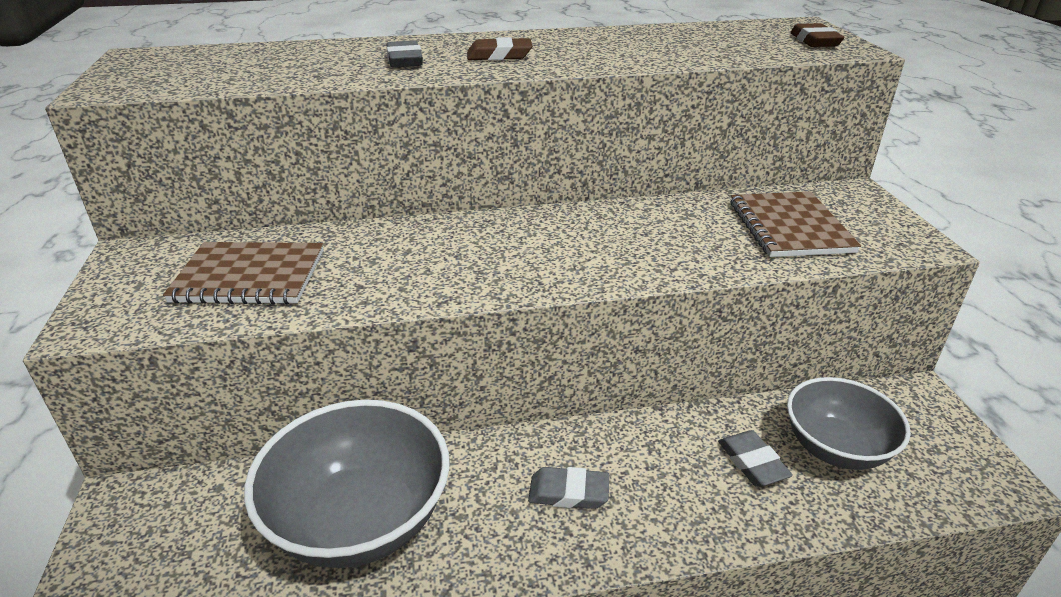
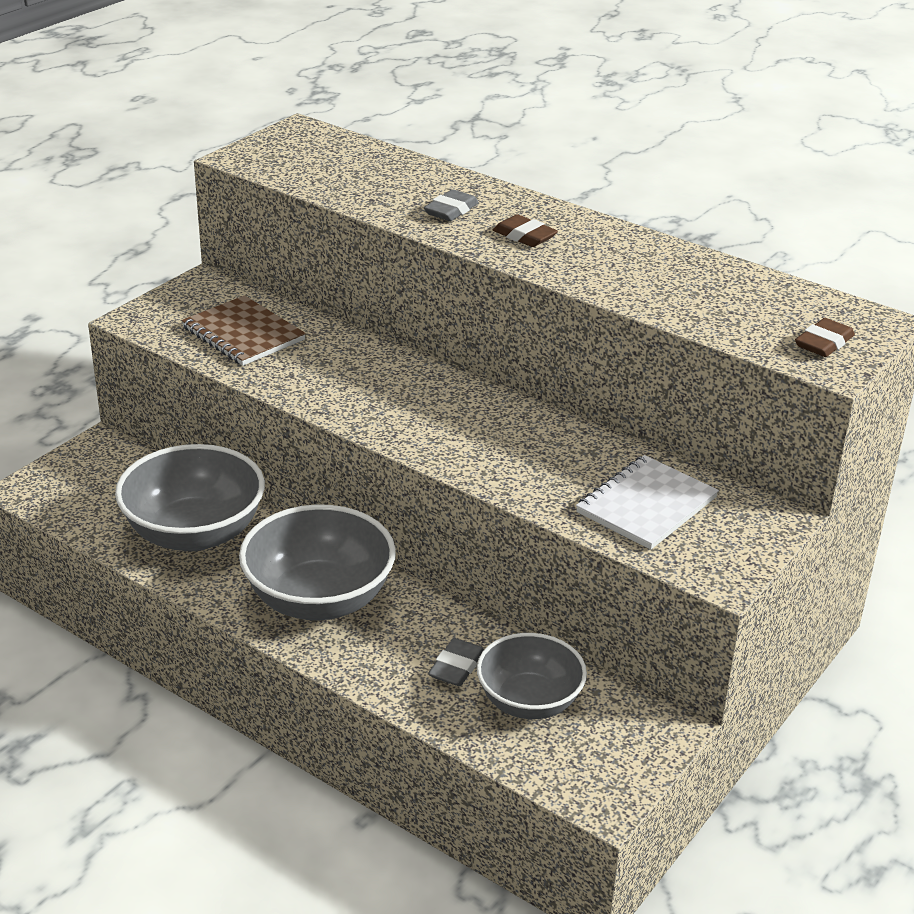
camera: 45 degrees right, 0 degrees up
(568, 492) = (319, 599): grey eraser -> grey bowl
(789, 227) = (646, 505): brown notebook -> white notebook

